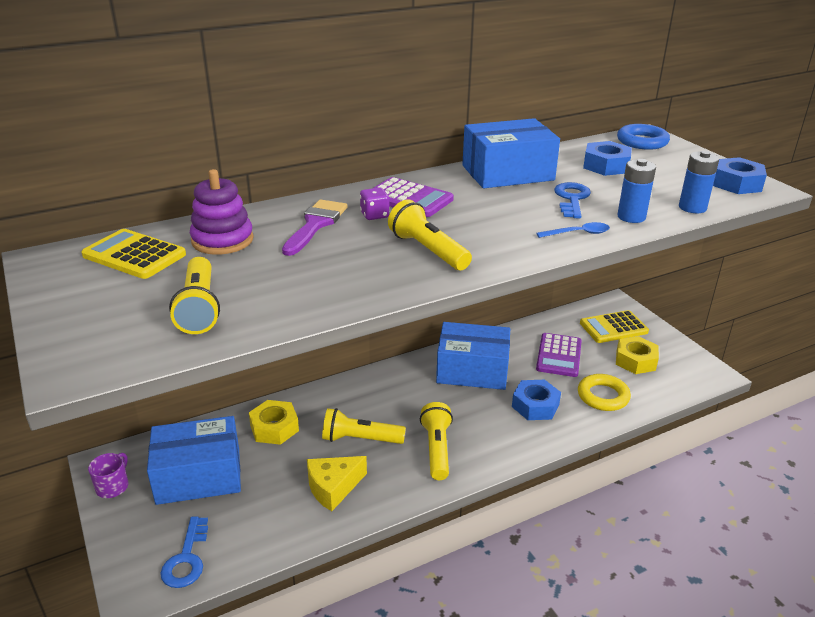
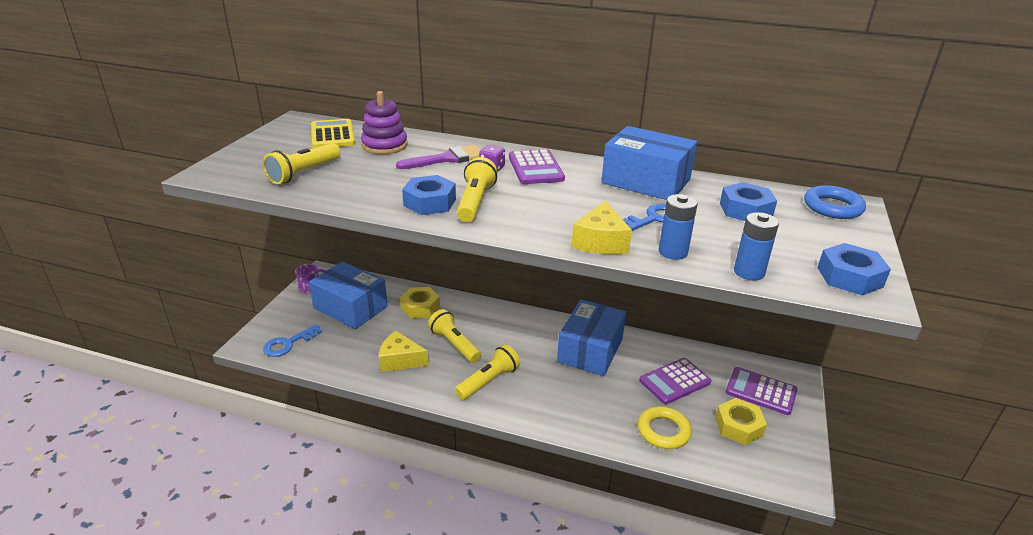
camera: 45 degrees right, 0 degrees up
(472, 370) = (590, 350): blue box -> blue box turned 60 degrees clockwise
(535, 405) = (598, 401): blue nut -> blue nut (430, 202)
(578, 233) = (600, 242): blue spoon -> yellow cheese
(613, 328) = (761, 391): yellow calculator -> purple calculator

